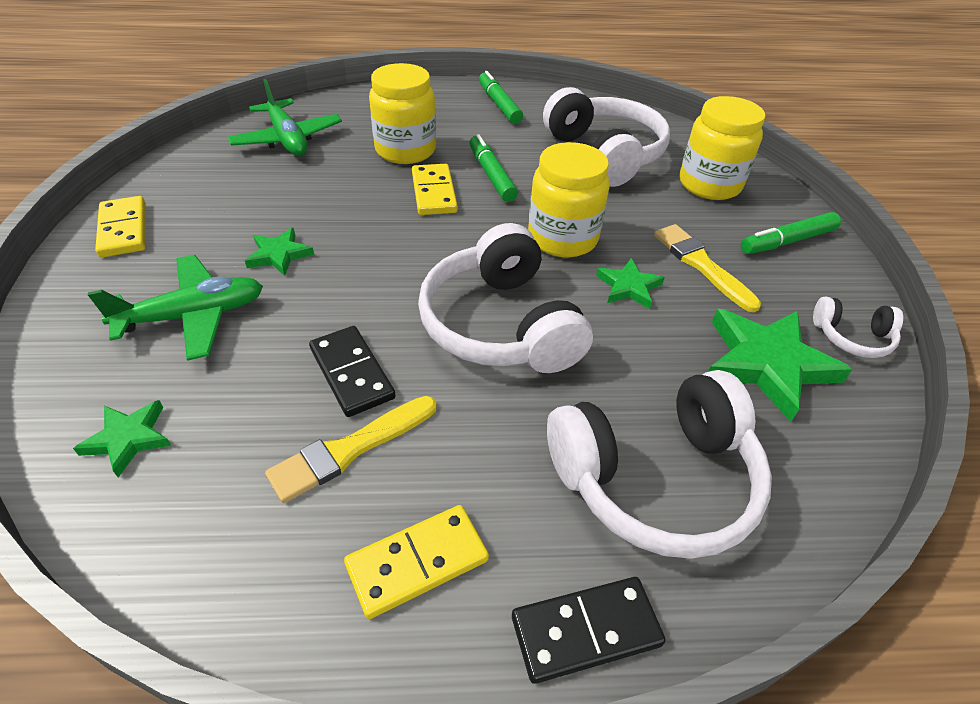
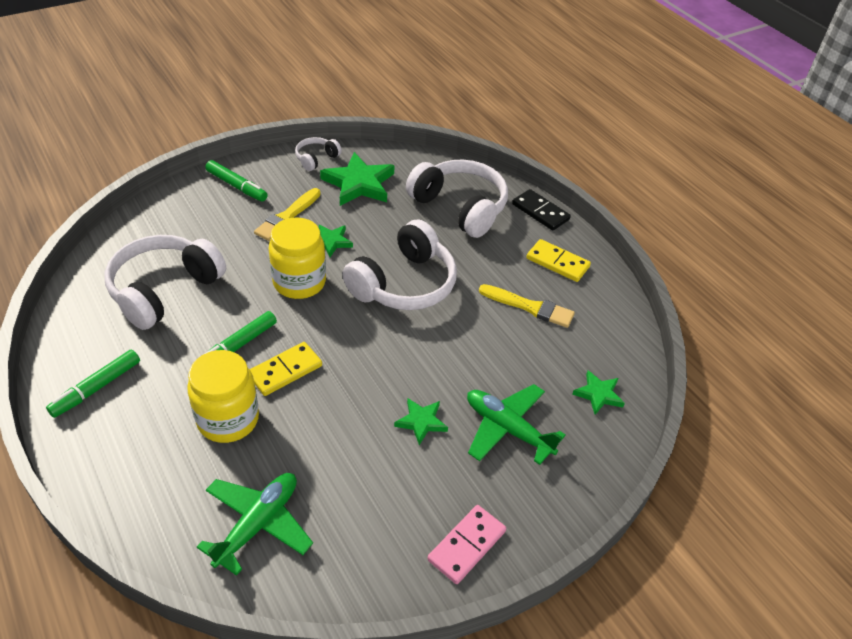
camera: 120 degrees left, 0 degrees up
(124, 230) = (466, 545): yellow domino -> pink domino
(352, 373) = (487, 329): black domino -> none
(709, 184) = (182, 227): yellow jar -> none
(852, 337) = (316, 159): white headphones -> white headphones turned 120 degrees counterclockwise

